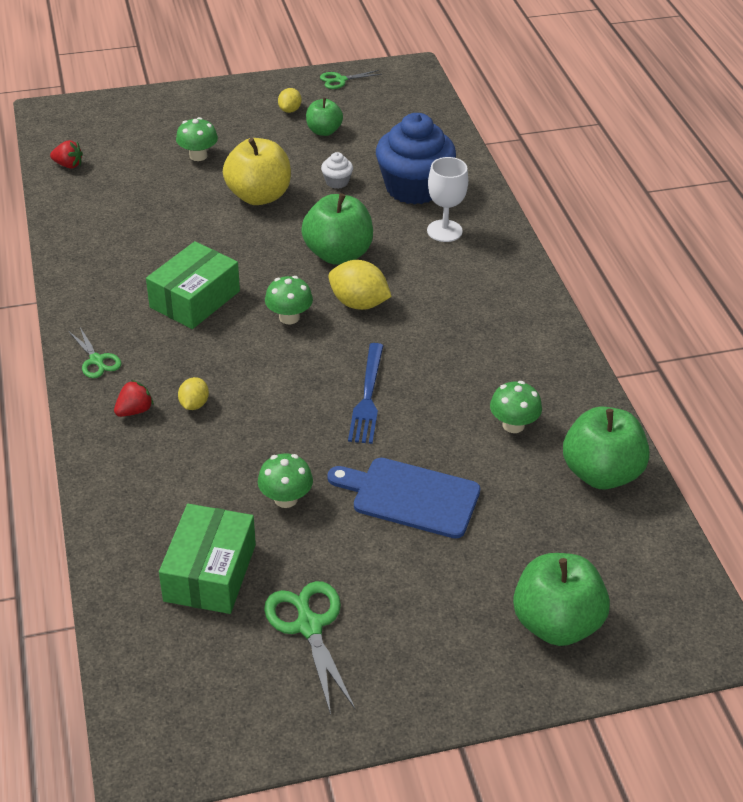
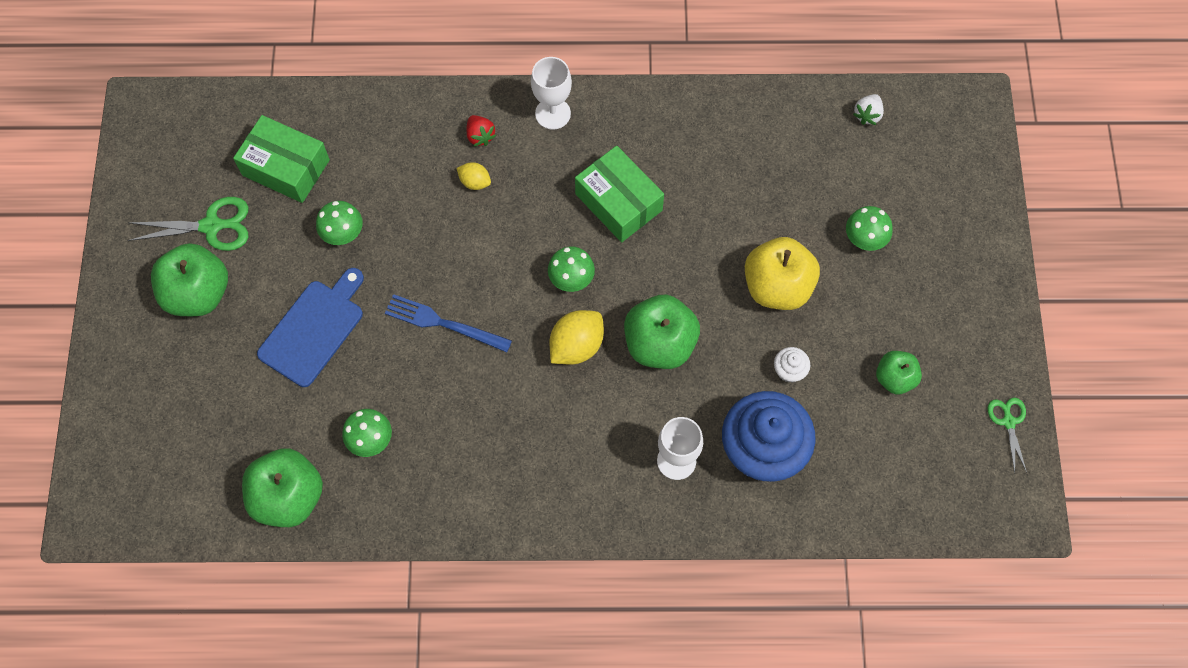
camera: 105 degrees right, 25 degrees up
(68, 165) = (867, 115): red strawberry -> white strawberry
(96, 360) = (553, 113): green scissors -> white goblet
(290, 110) = (946, 350): yellow lemon -> none
(556, 623) = (148, 403): green apple -> green apple (198, 293)

